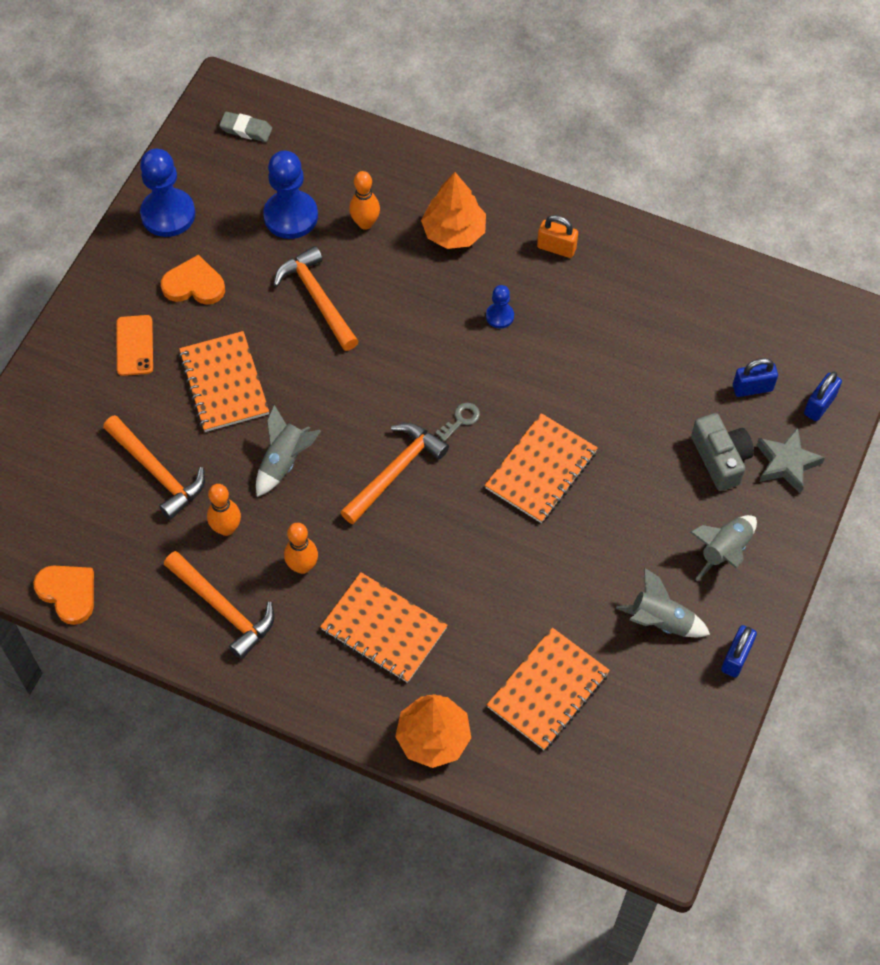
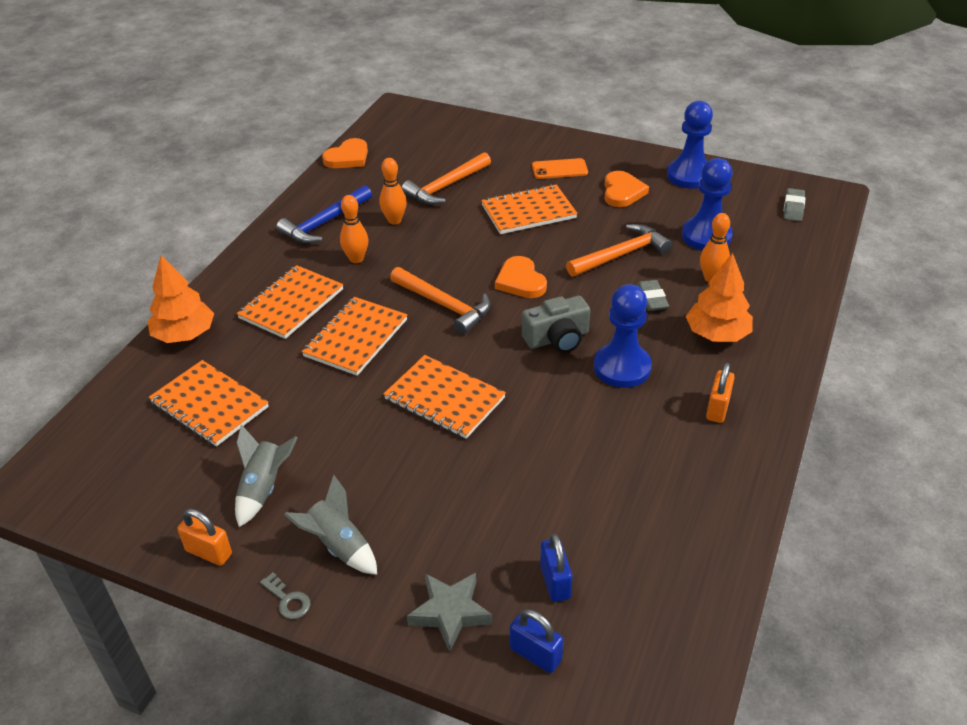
camera: 90 degrees right, 20 degrees down
(223, 609) = (324, 223): orange hammer -> blue hammer
(284, 461) = (455, 245): grey rocket -> none
(357, 397) = (520, 281): none -> orange heart
(395, 279) = (652, 298): none -> grey eraser
(446, 557) = (356, 338): none -> orange notebook
(461, 420) = (499, 344): grey key -> grey key (288, 600)
(499, 316) = (622, 367): blue pawn -> blue pawn, size x1.98
(720, 458) = (457, 546): grey camera -> grey camera (557, 338)
(736, 658) = (209, 552): blue padlock -> orange padlock

